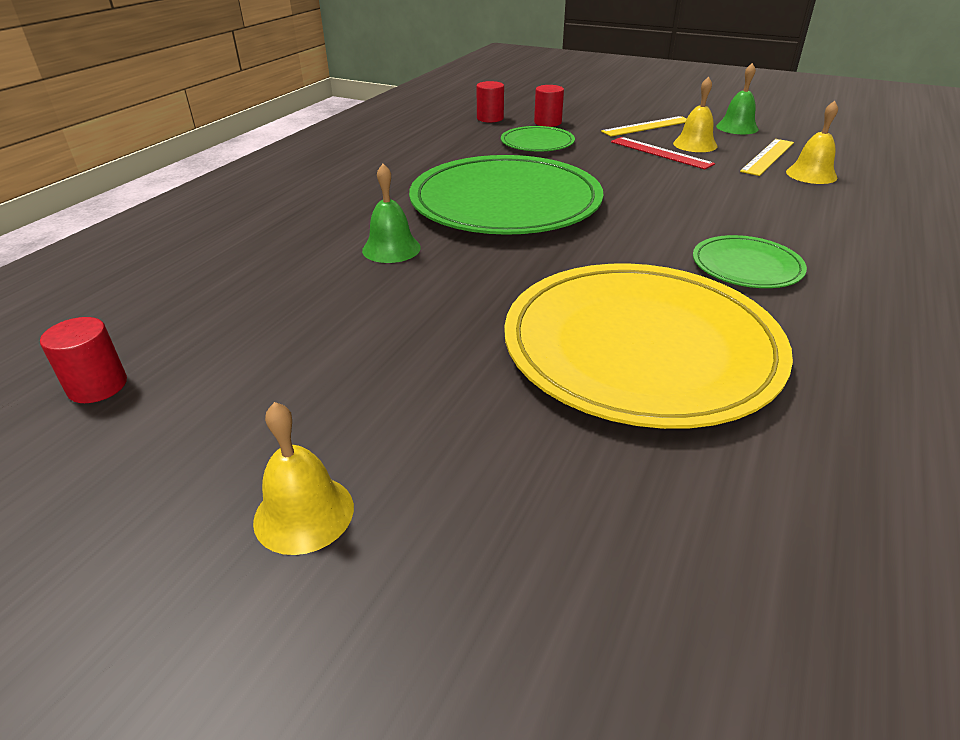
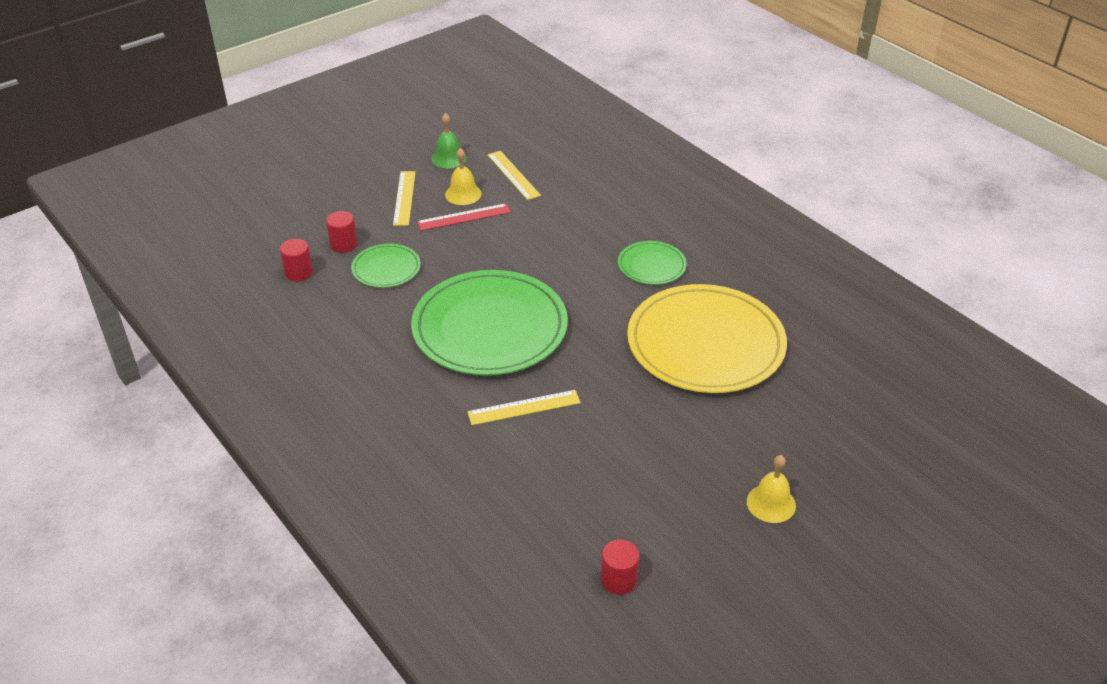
camera: 65 degrees left, 5 degrees up
(391, 249) = (524, 407): green bell -> yellow ruler
(811, 174) = (556, 174): yellow bell -> none

